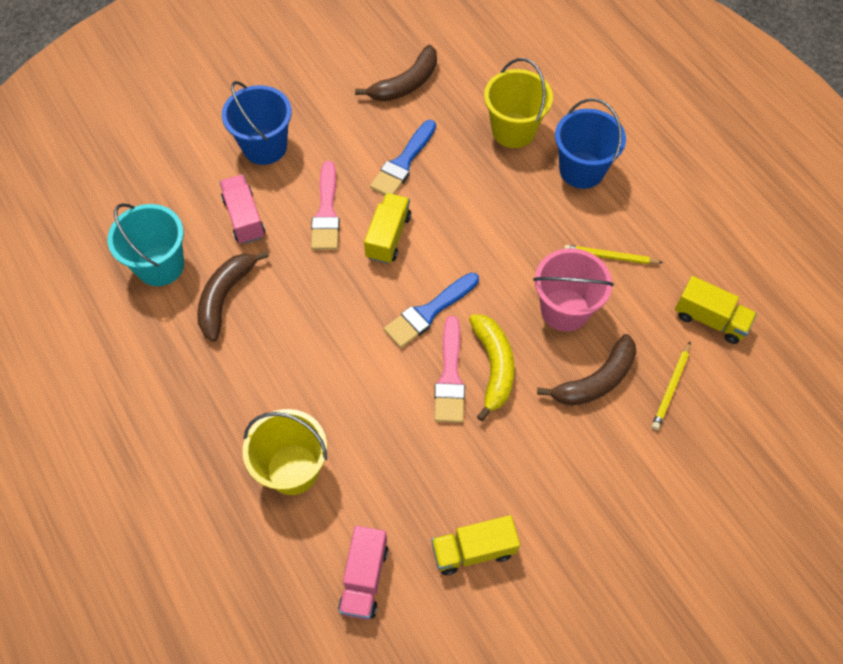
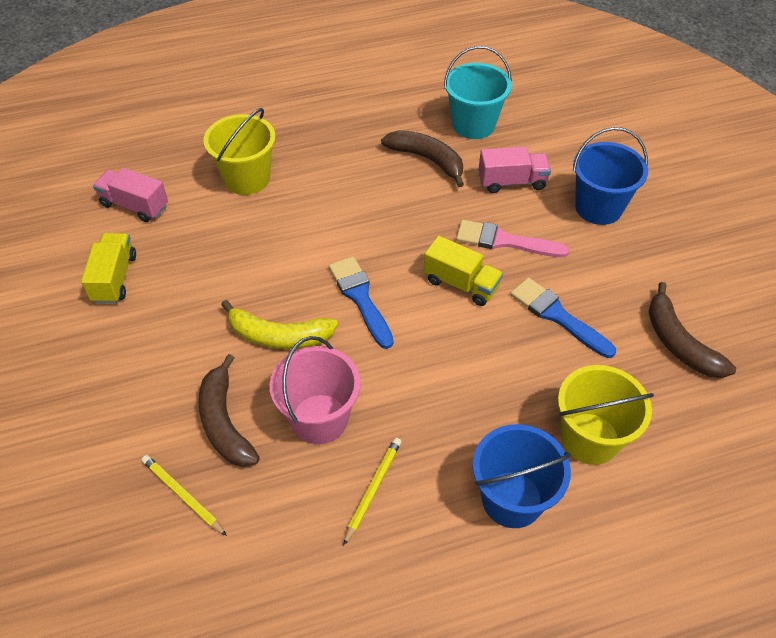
camera: 105 degrees right, 10 degrees down
(450, 376) = (284, 299): pink brush -> none
(710, 319) = (247, 576): yellow truck -> none

